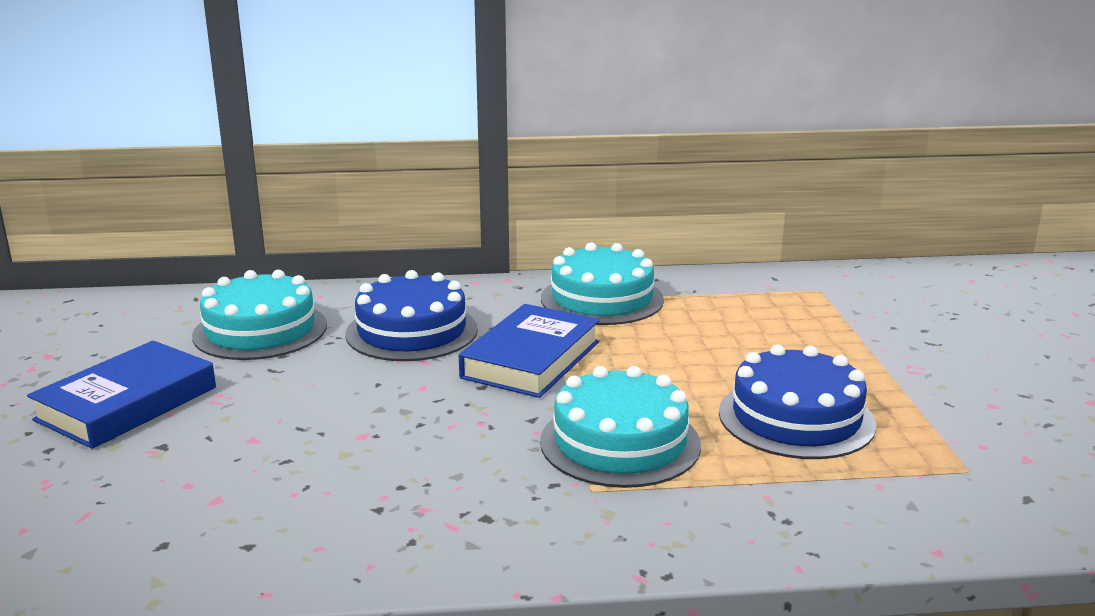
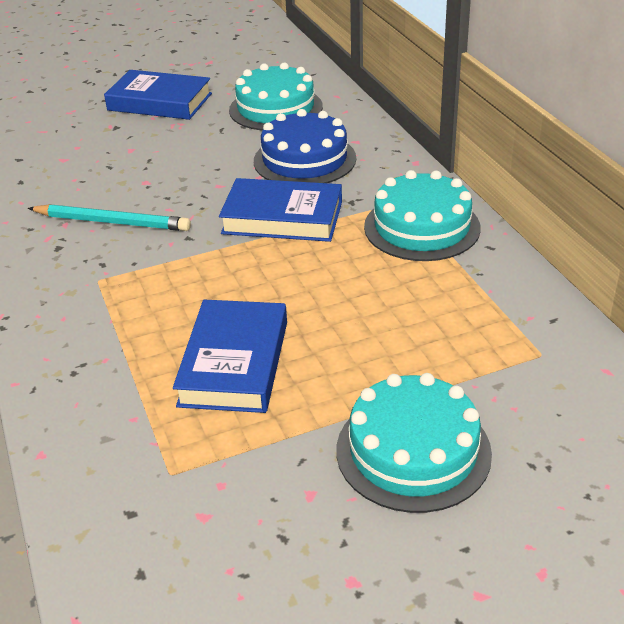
camera: 75 degrees right, 15 degrees up
(451, 468) = (112, 222): none -> turquoise pencil
(620, 443) = (165, 281): turquoise cake -> turquoise cake (413, 451)
(796, 418) = (234, 363): blue cake -> blue book

